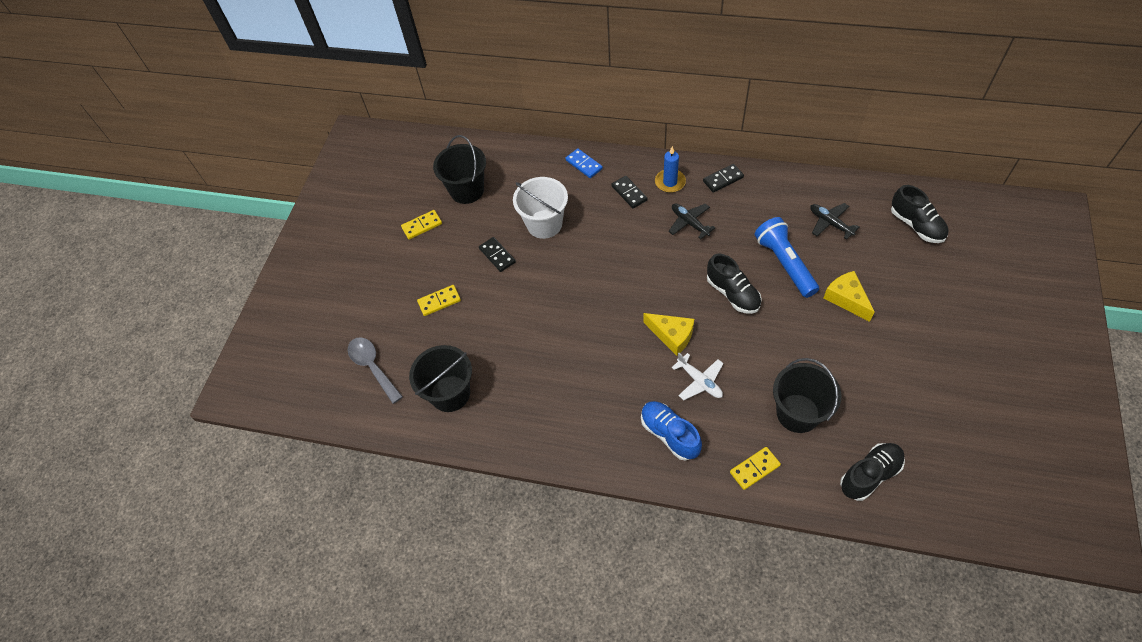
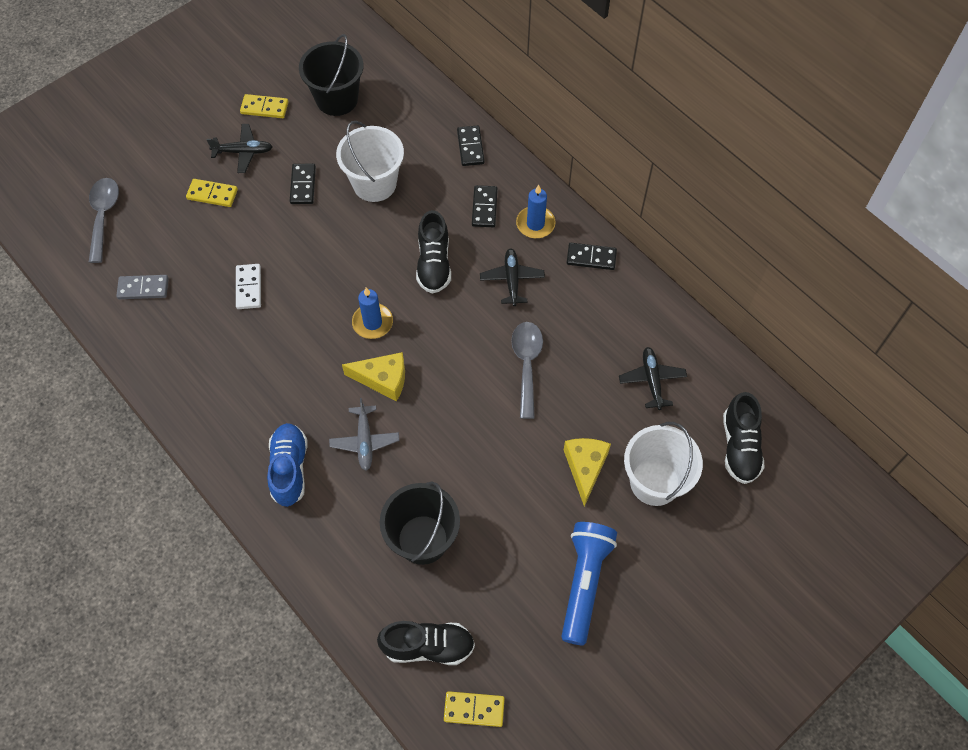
camera: 30 degrees right, 5 degrees up
(434, 261) = (243, 152): none -> black plane
(450, 393) = (143, 288): black bucket -> grey domino
(525, 342) = (249, 288): none -> white domino
(584, 164) = (470, 147): blue domino -> black domino
(629, 307) = (372, 322): none -> blue candle
(672, 336) = (383, 379): yellow cheese -> yellow cheese turned 60 degrees counterclockwise
(699, 381) = (365, 441): white plane -> grey plane
(732, 294) = (480, 381): black shoe -> black shoe (434, 264)
(750, 265) = (527, 365): none -> grey spoon
(754, 469) = (332, 558): yellow domino -> yellow domino (474, 709)
(784, 263) = (562, 388): blue flashlight -> blue flashlight (584, 583)
(892, 278) = (654, 482): none -> white bucket

